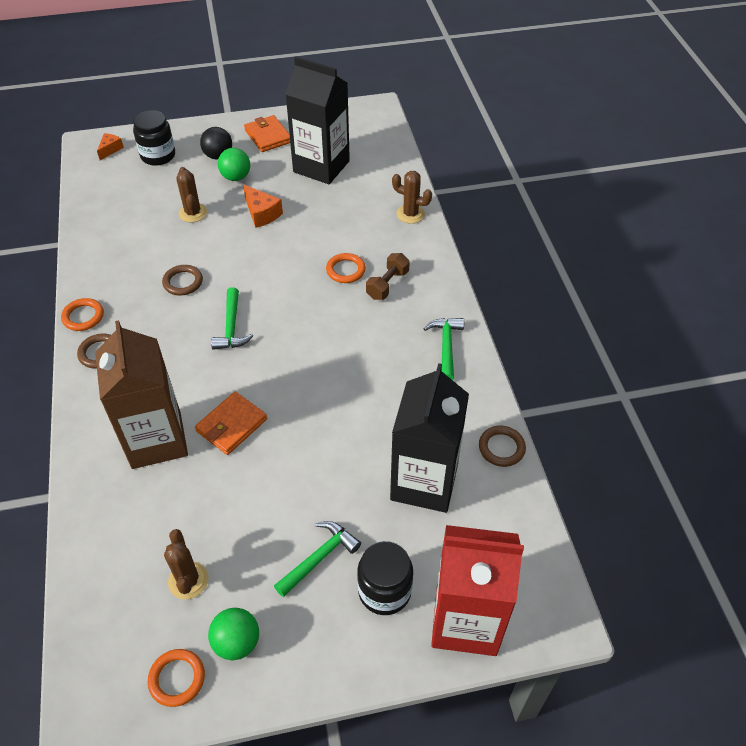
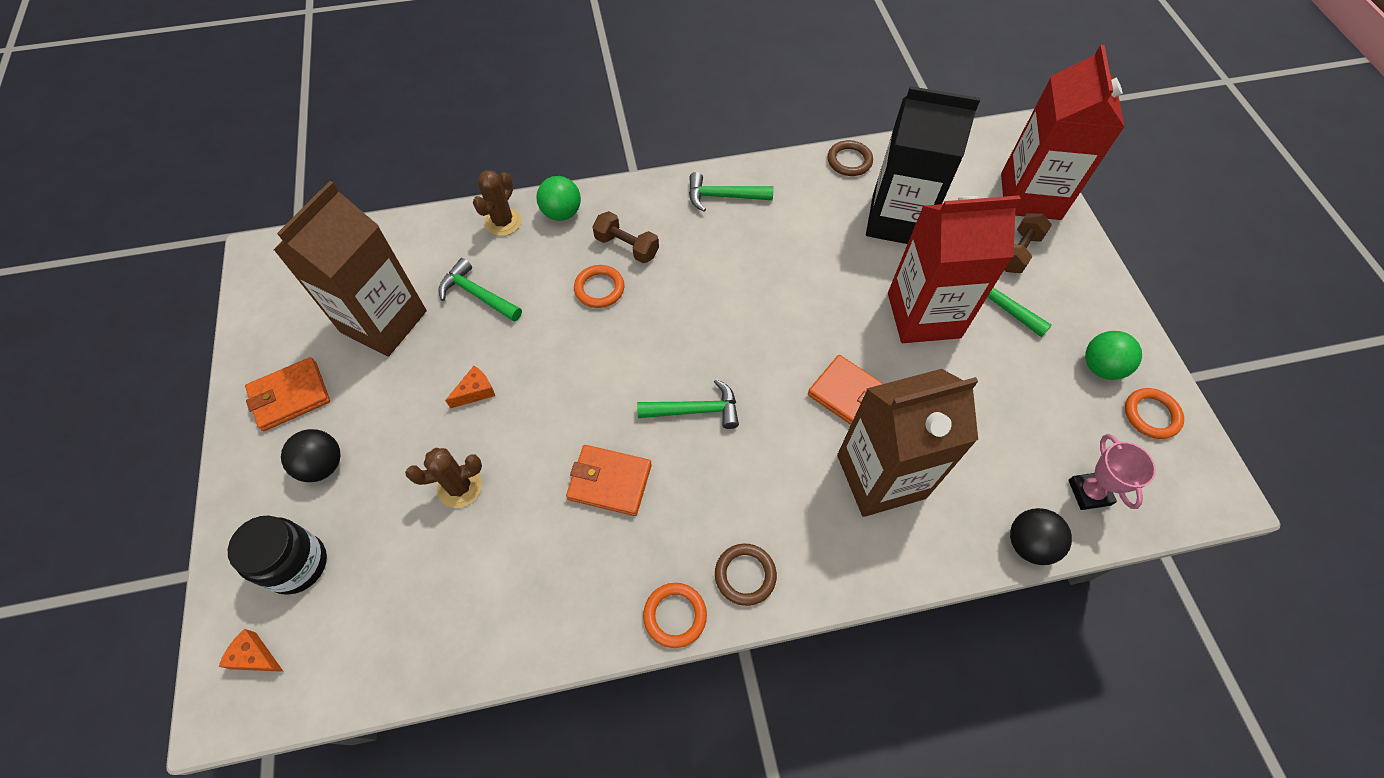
camera: 90 degrees left, 10 degrees up
(77, 538) = (1029, 544): none -> black ball
(110, 598) = (1089, 492): none -> pink trophy
(183, 282) = (610, 482): brown ring -> orange wallet
(188, 580) = (1050, 418): brown cactus -> none
(236, 177) = (384, 434): green ball -> green ball (562, 213)
(261, 213) = (475, 392): orange cheese -> orange cheese, size x0.67
(309, 490) = (923, 315): none -> red carton
(321, 166) = (384, 321): black carton -> brown carton
(342, 207) = (478, 294): none -> green hammer
(384, 591) = (1018, 252): black jar -> brown dumbbell

